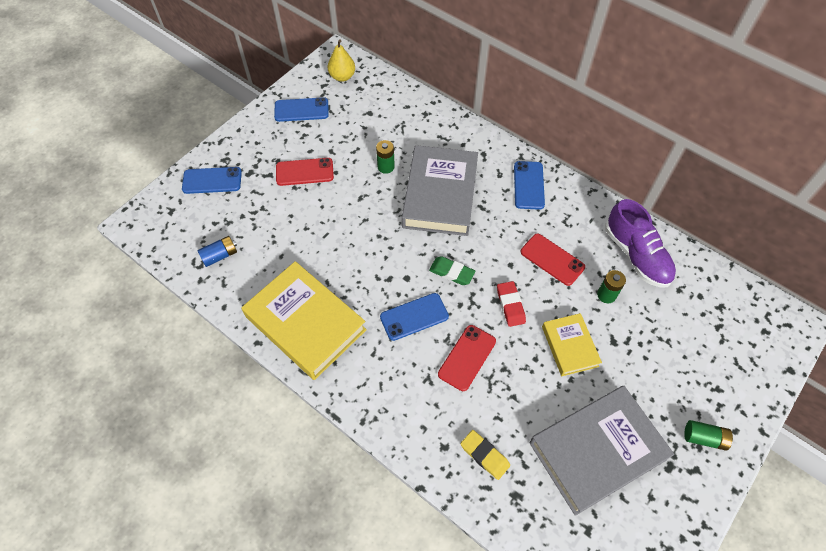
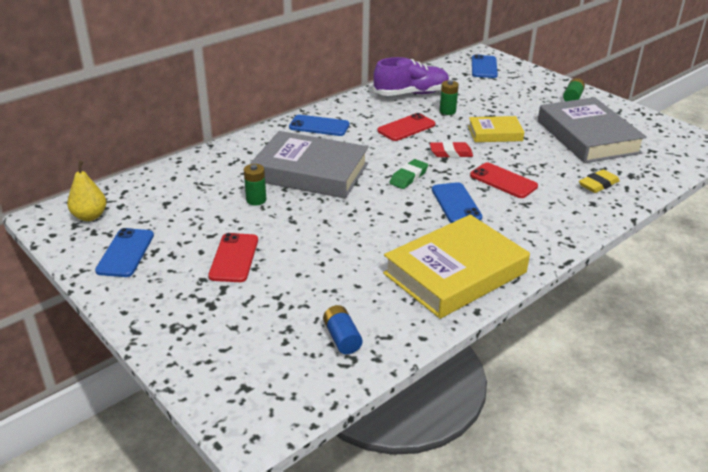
camera: 80 degrees left, 25 degrees down
(212, 180) = (207, 341): blue phone -> blue phone (484, 67)

